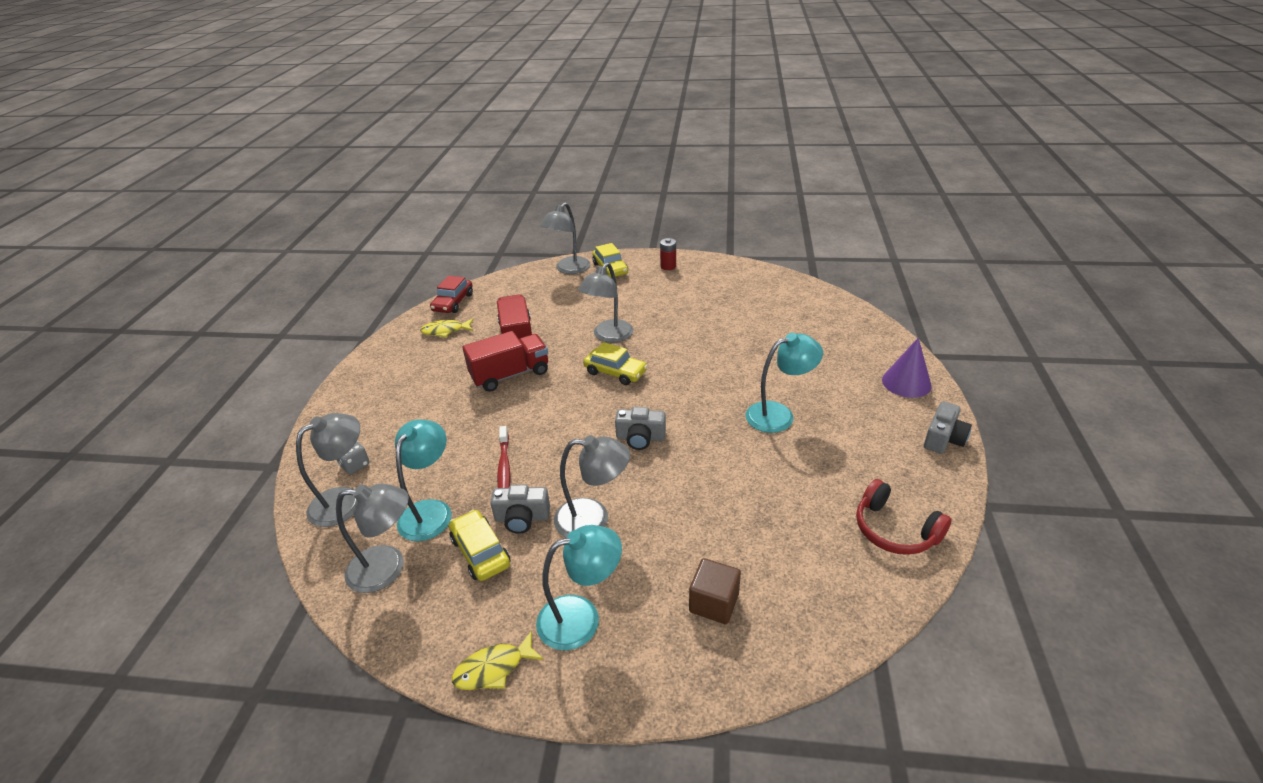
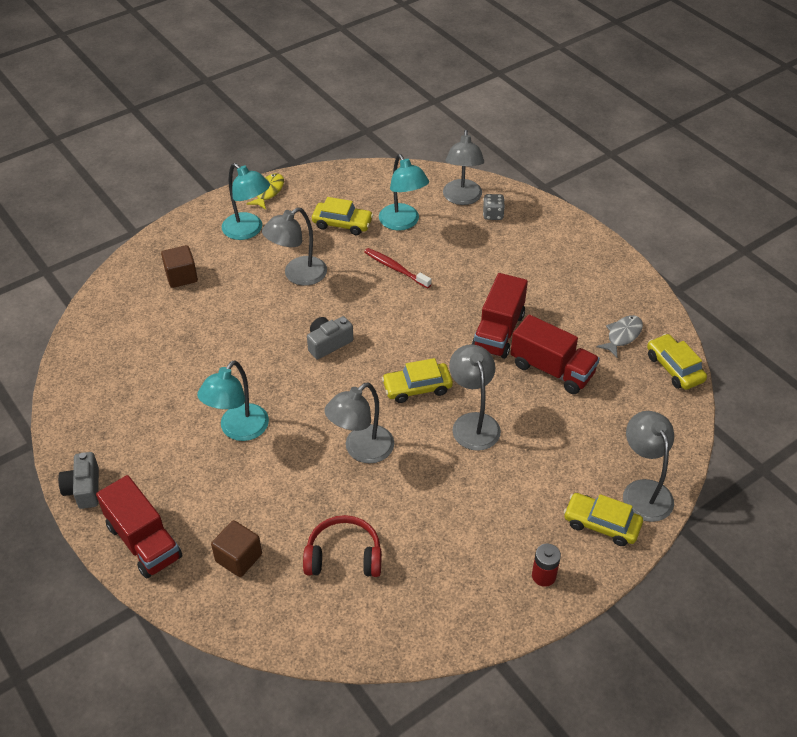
camera: 135 degrees right, 10 degrees up
(388, 568) = (381, 190): grey lamp -> grey lamp (361, 450)
(445, 331) = (622, 335): yellow fish -> grey fish
(453, 302) = (674, 368): red car -> yellow car
(522, 518) = (342, 251): grey camera -> none
(581, 618) = (248, 231): turquoise lamp -> turquoise lamp turned 75 degrees counterclockwise
(840, 345) = (238, 558): none -> brown cube
(894, 530) = (93, 382): red headphones -> red headphones (344, 556)
(906, 382) = (144, 541): purple cone -> red truck

